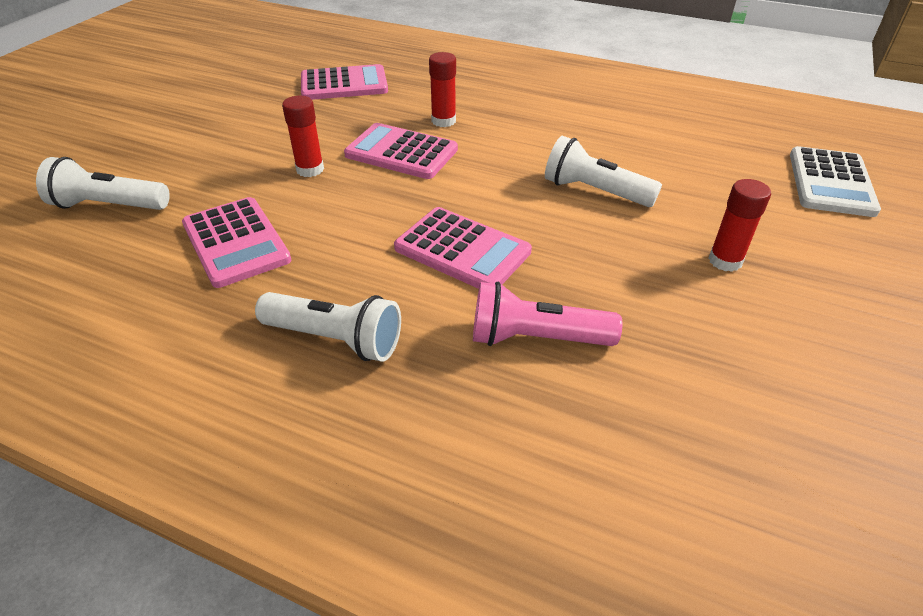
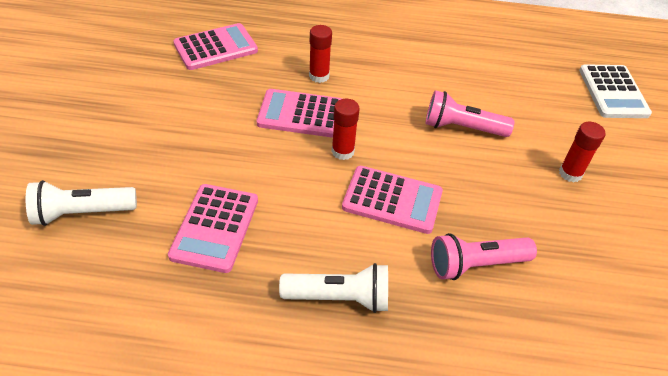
camera: 20 degrees left, 5 degrees up
(236, 242) = (215, 228): pink calculator -> pink calculator turned 60 degrees clockwise
(310, 169) = (235, 144): red glue stick -> red glue stick (343, 151)
(594, 191) = (462, 128): white flashlight -> pink flashlight

